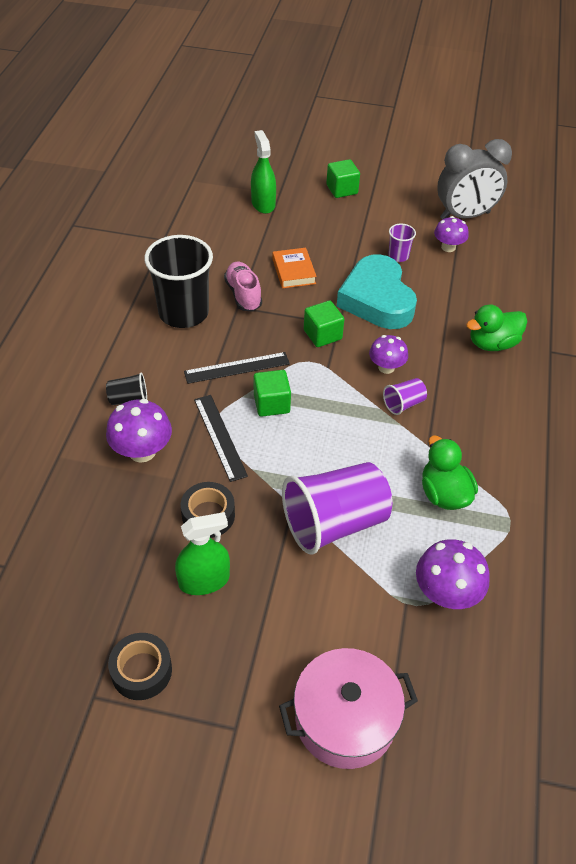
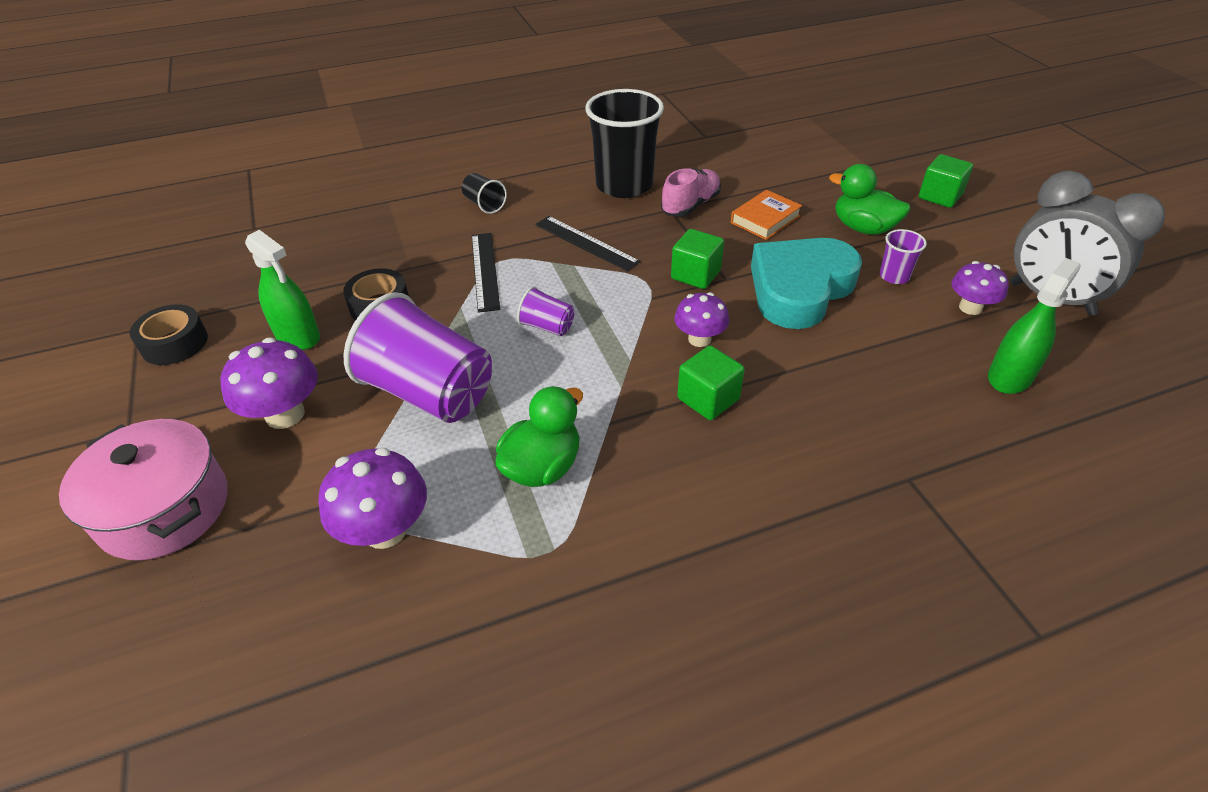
camera: 60 degrees right, 5 degrees down
(142, 451) = (429, 237): purple mushroom -> purple mushroom (285, 414)
(219, 437) = (485, 271): black ruler -> black ruler turned 45 degrees counterclockwise
(263, 204) = (837, 162): green spray bottle -> green spray bottle (1010, 376)
(271, 404) = (559, 283): green cube -> green cube (708, 399)
(403, 404) = (656, 375): purple cup -> purple cup (547, 326)
(492, 343) = (849, 413): green duck -> green duck (863, 228)

